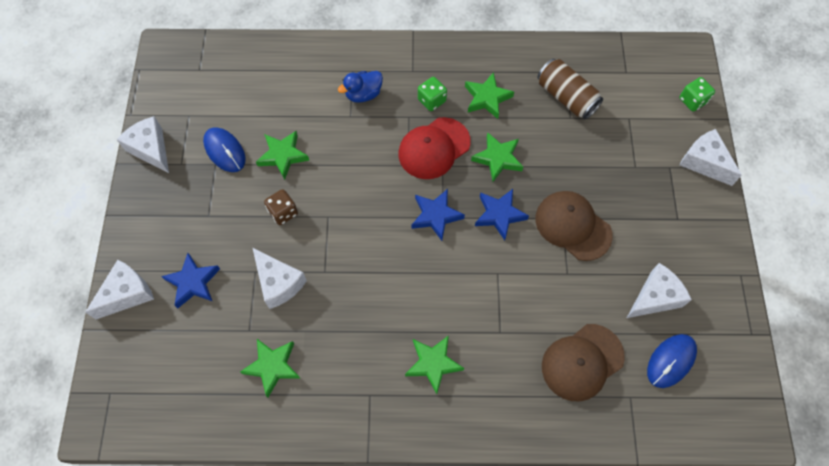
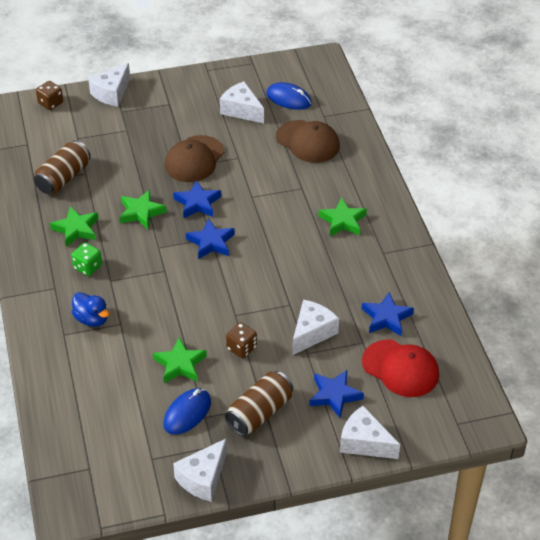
camera: 105 degrees left, 20 degrees down
(200, 210) = (259, 413): none -> brown can
(272, 366) = (386, 318): green star -> blue star
(434, 148) = (141, 256): red cap -> red cap (400, 368)
(692, 101) = (50, 103): green dice -> brown dice

